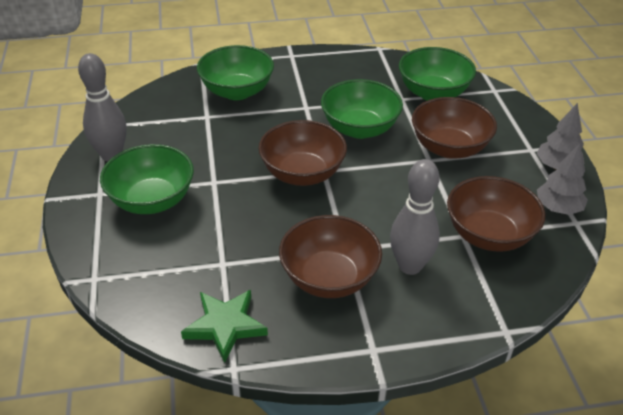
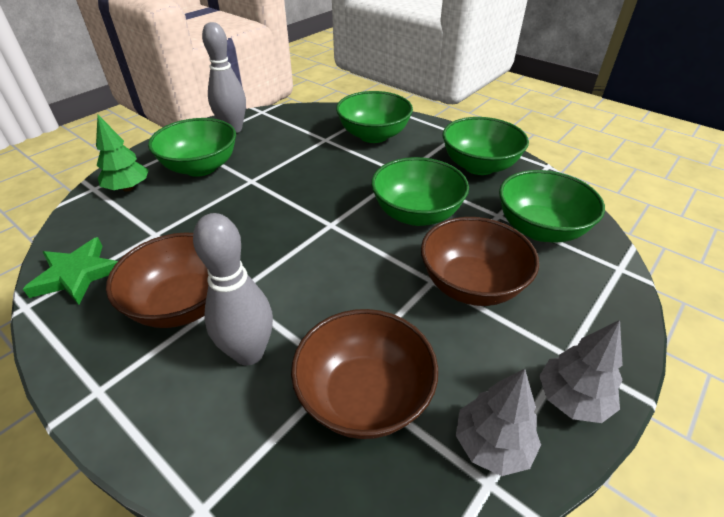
camera: 50 degrees right, 0 degrees up
(126, 256) = (128, 188): none -> green tree
(302, 173) = (312, 215): brown bowl -> none
(342, 72) = (479, 166): none -> green bowl

